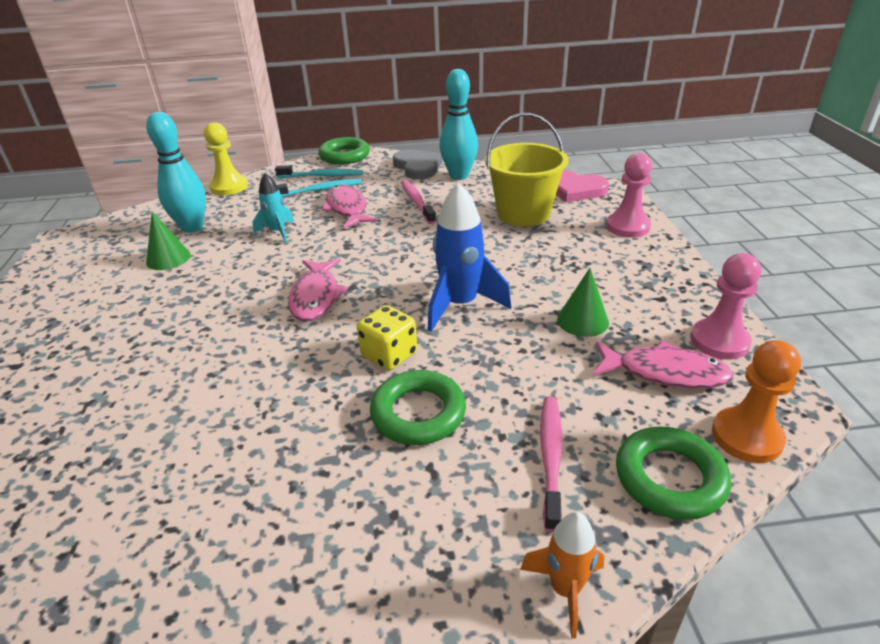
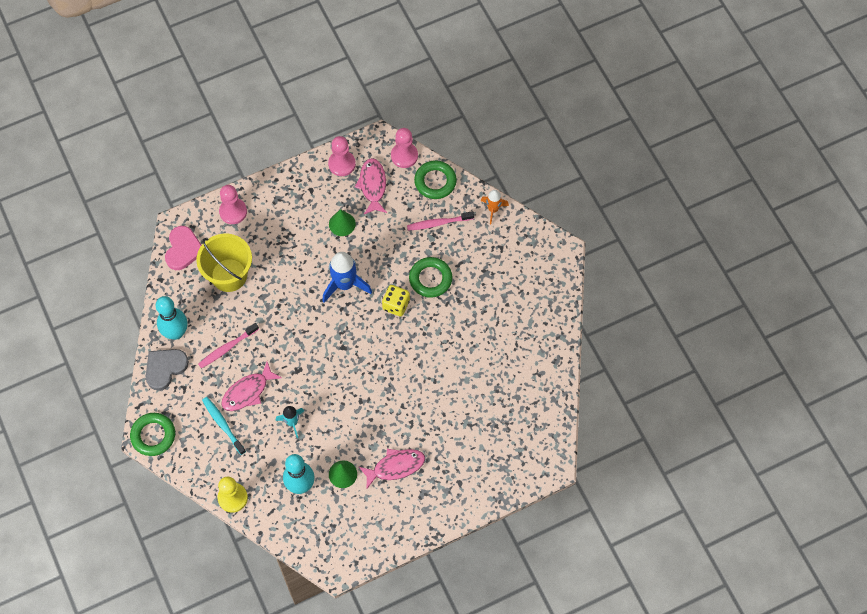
camera: 110 degrees left, 30 degrees up
(316, 297) = (358, 362): pink fish -> pink fish (395, 467)
(322, 176) = (197, 435): turquoise toothbrush -> none
(746, 437) = (404, 156): orange pawn -> pink pawn

